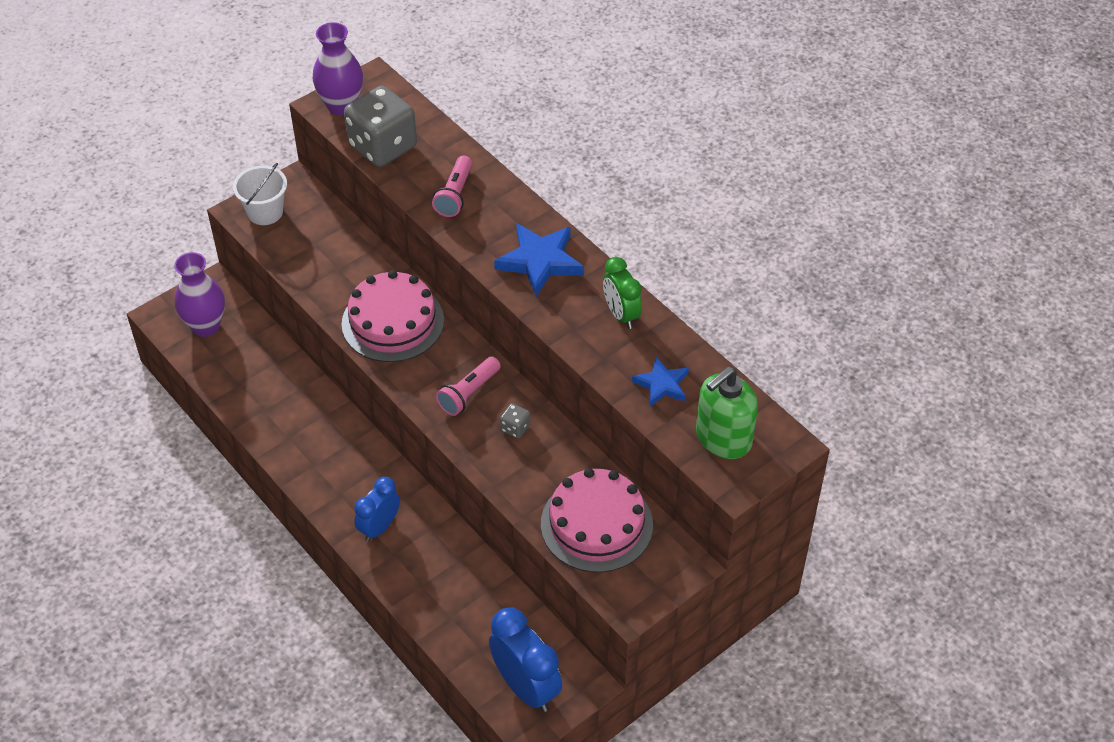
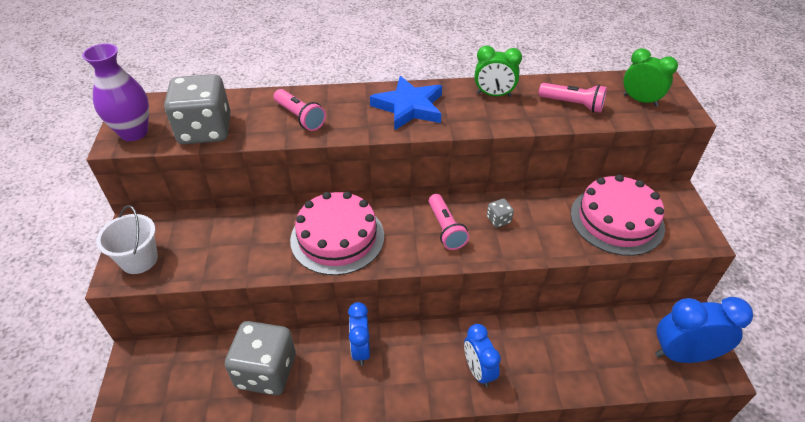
camera: 55 degrees left, 5 degrees down
(206, 326) = (168, 387): purple vase -> none
(266, 378) = (266, 371): none -> grey dice
(336, 429) = (361, 349): none -> blue clock
(662, 384) = (573, 104): blue star -> pink flashlight
(723, 438) = (640, 100): green soap dispenser -> green clock

